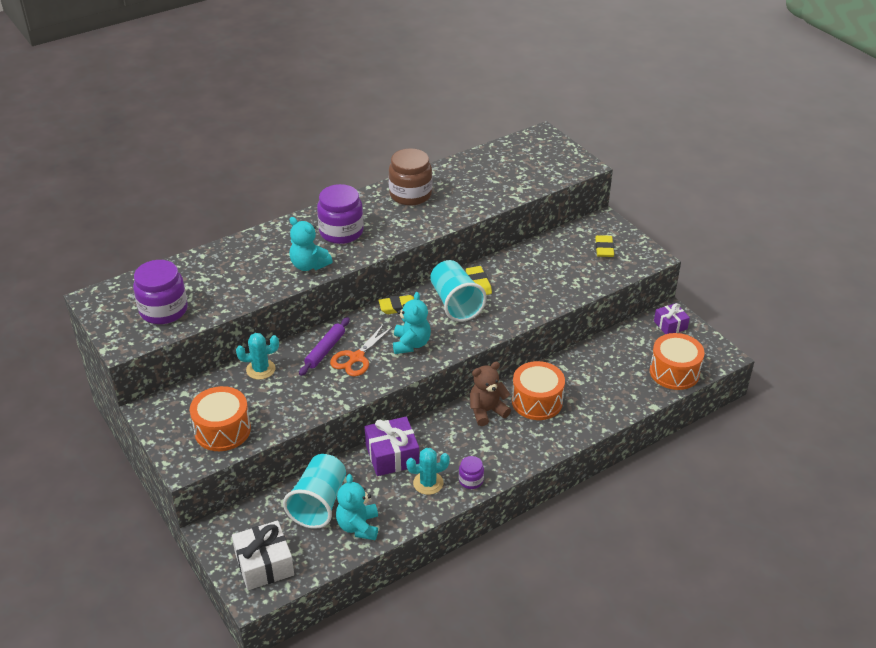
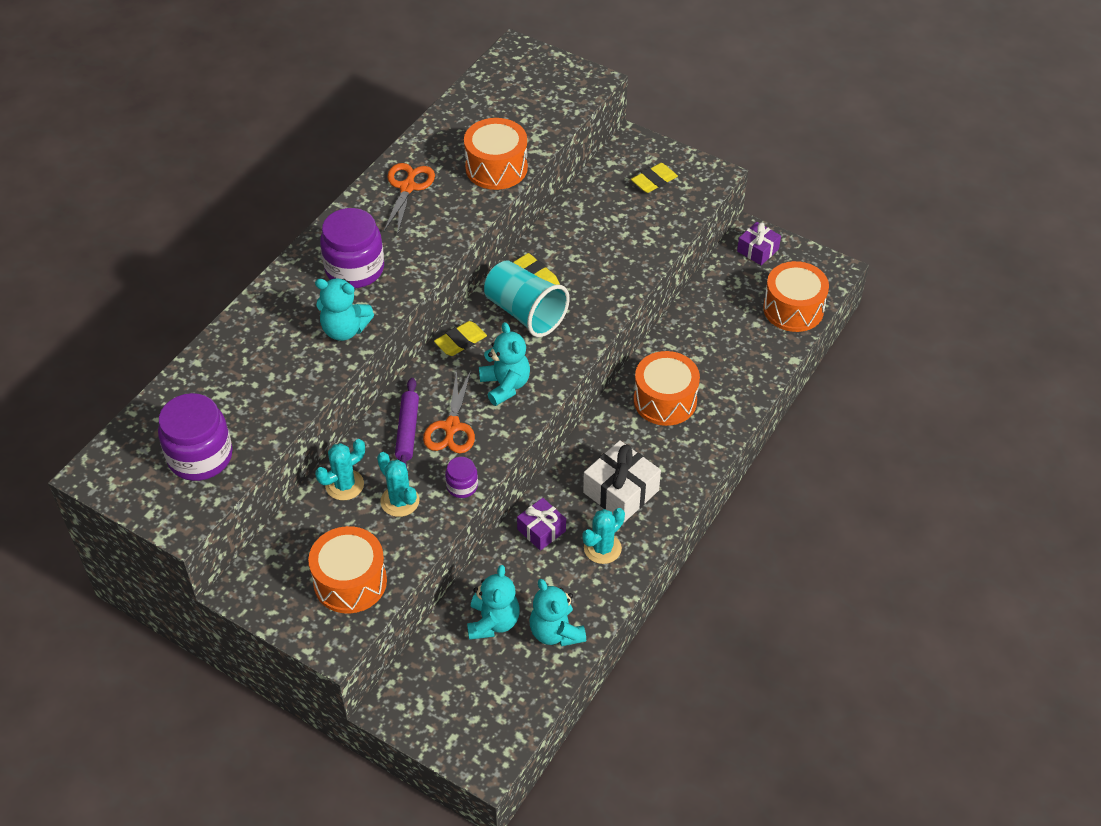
camera: 25 degrees left, 10 degrees up
(264, 564) = (477, 721): white gift -> white gift (621, 491)
(290, 392) = (400, 501): none -> turquoise cactus
(319, 503) = (493, 622): turquoise cup -> turquoise teddy bear
(392, 455) = (541, 530): purple gift -> purple gift, size x0.63
(410, 194) = (407, 187): brown jar -> orange scissors
(471, 480) = (648, 526): purple jar -> purple jar (462, 486)
(479, 199) = (496, 168): none -> orange drum
(487, 411) = (616, 433): brown teddy bear -> none
(604, 248) = (654, 181): yellow eraser -> yellow eraser turned 75 degrees clockwise

